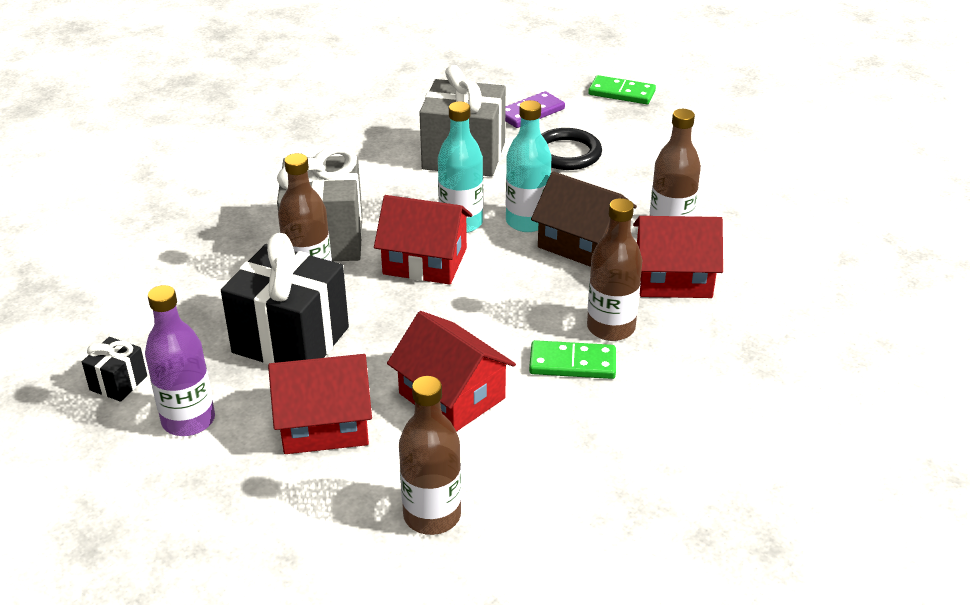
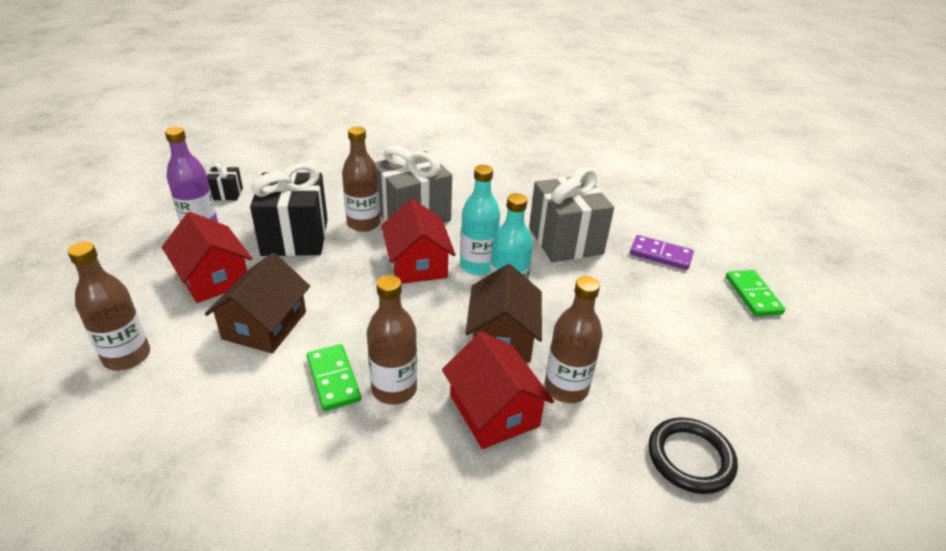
camera: 60 degrees right, 0 degrees up
(452, 396) = (265, 325): red house -> brown house
(566, 153) = (623, 291): black ring -> black ring (690, 458)

